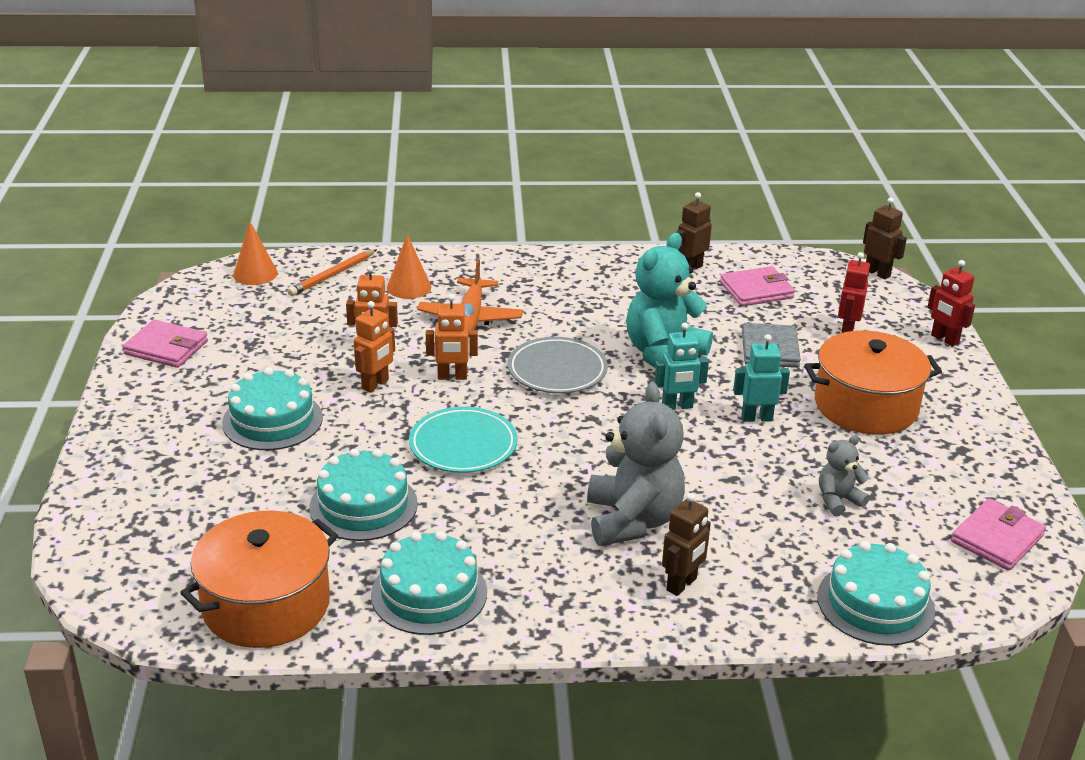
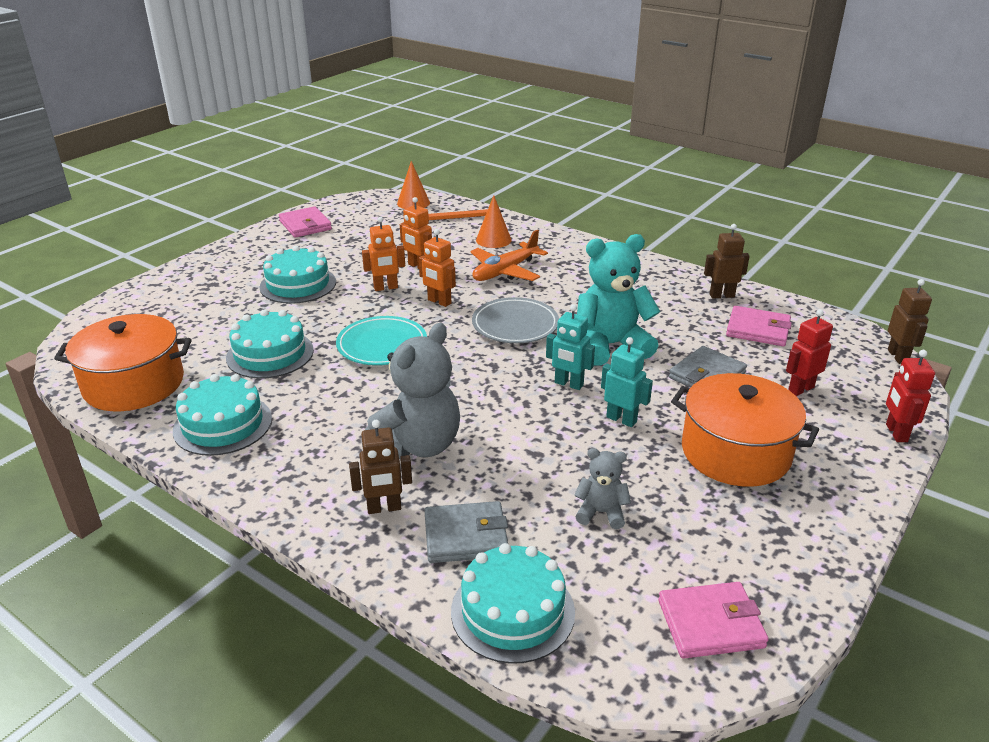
camera: 40 degrees right, 0 degrees up
(772, 570) = (466, 536): none -> grey wallet

